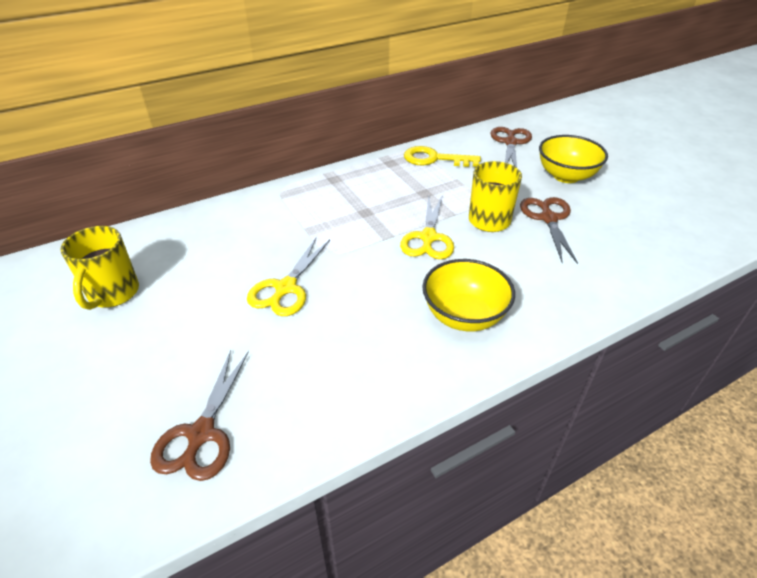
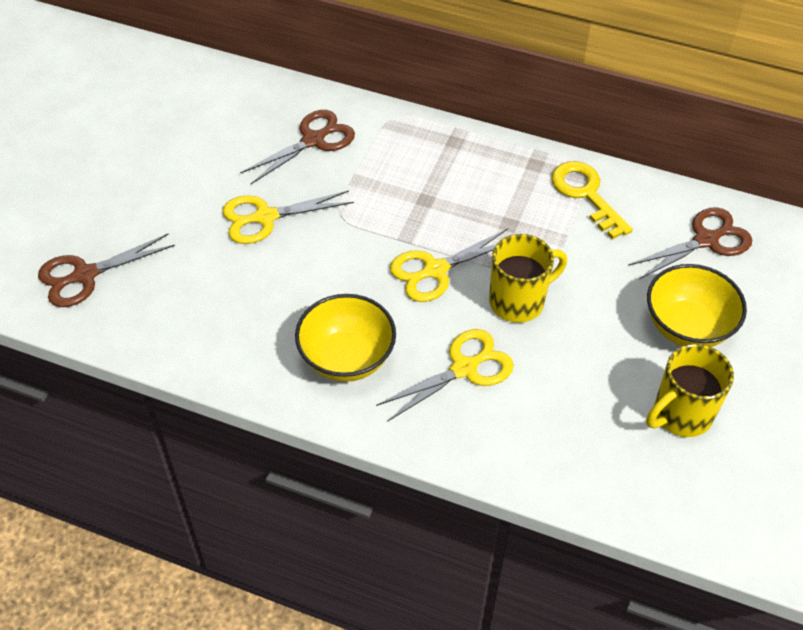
camera: 50 degrees right, 10 degrees up
(113, 294) = (160, 122): yellow mug -> yellow mug (680, 414)
(524, 267) = (464, 368): none -> yellow scissors
(548, 218) = (575, 350): brown scissors -> brown scissors (313, 140)

